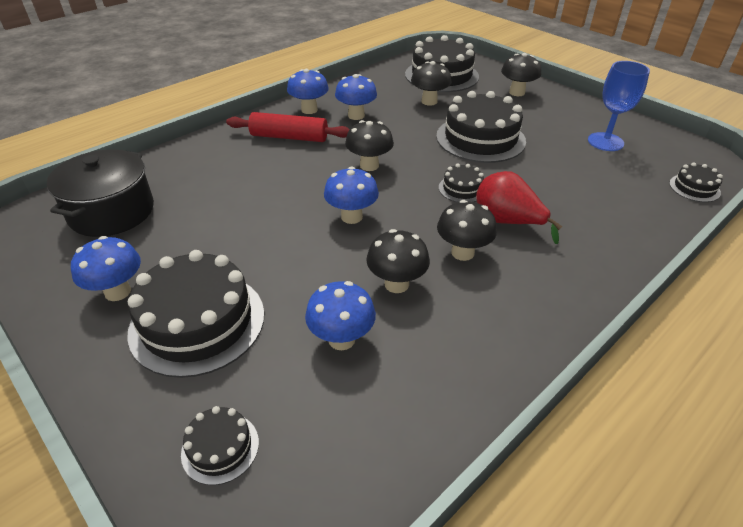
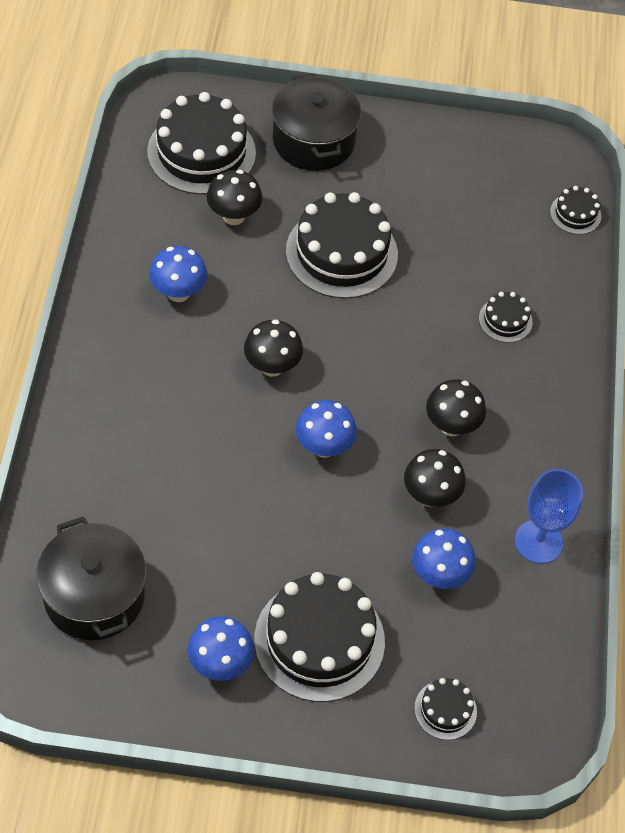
camera: 45 degrees left, 15 degrees up
(289, 137) = (144, 376): red rolling pin -> none
(309, 110) = (115, 315): blue mushroom -> none
(462, 189) = (386, 344): black cake -> black cake (505, 320)
(507, 222) = (458, 364): red pear -> none
(517, 92) = (313, 140): black mushroom -> black pot
(605, 142) = (461, 184): blue goblet -> blue goblet (538, 541)

